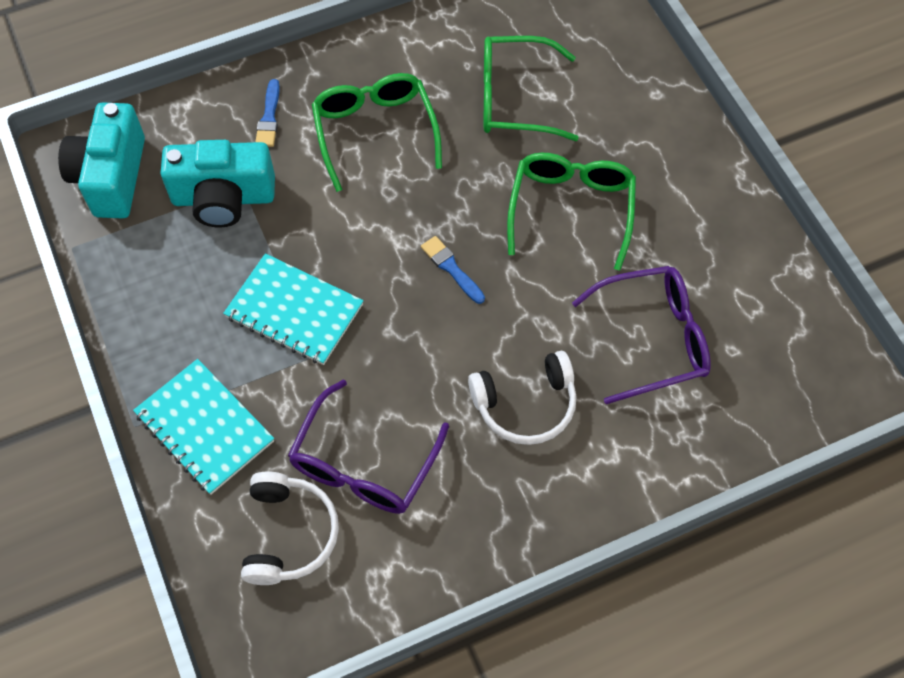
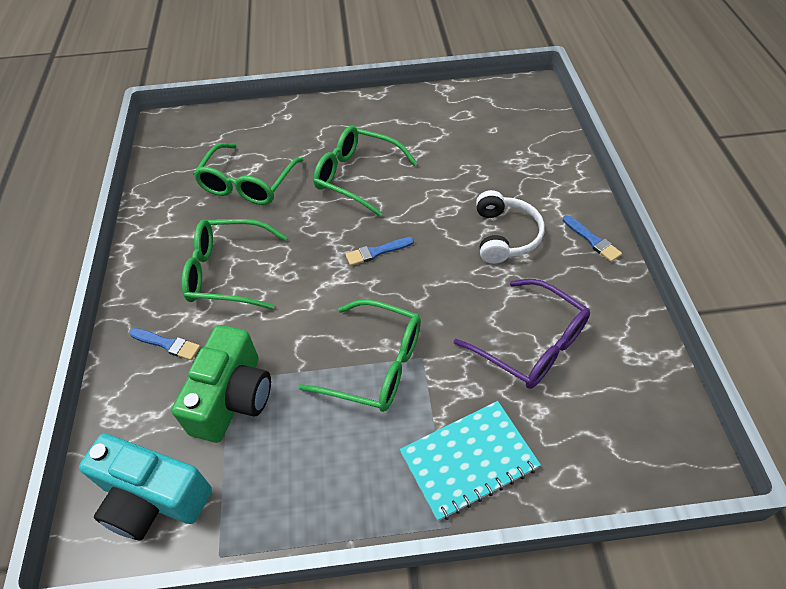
camera: 70 degrees left, 10 degrees down
(223, 198) = (233, 398): turquoise camera -> green camera
(289, 534) = (585, 411): white headphones -> none
(294, 311) = (374, 364): turquoise notebook -> green glasses
(553, 512) = (592, 240): none -> blue brush
(652, 339) = (473, 162): purple glasses -> none

